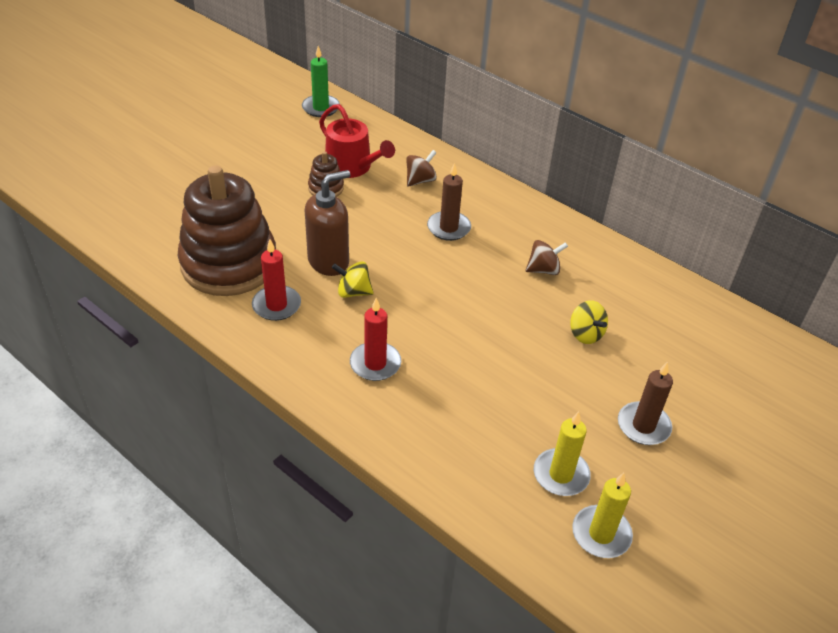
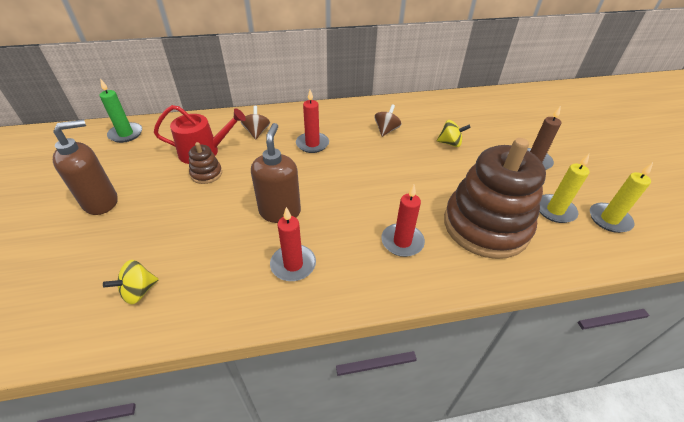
camera: 50 degrees left, 0 degrees up
(229, 263) = (215, 269): brown stacking toy -> brown stacking toy (485, 226)
(232, 156) = (101, 202): none -> brown soap dispenser
(353, 292) = (323, 215): yellow spinning top -> yellow spinning top (139, 291)
(448, 228) = (312, 144): brown candle -> red candle

